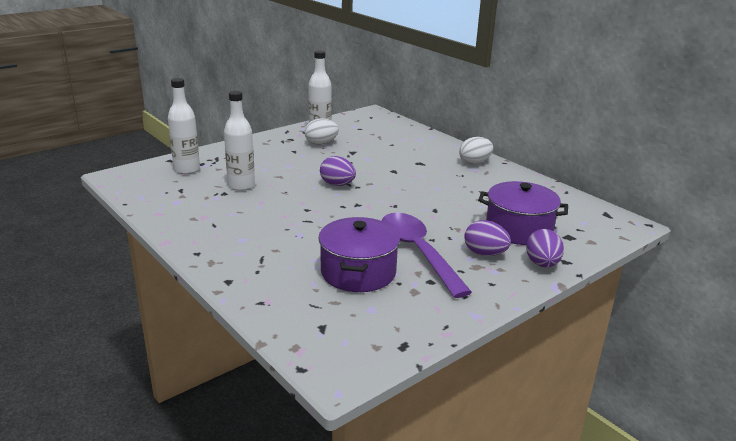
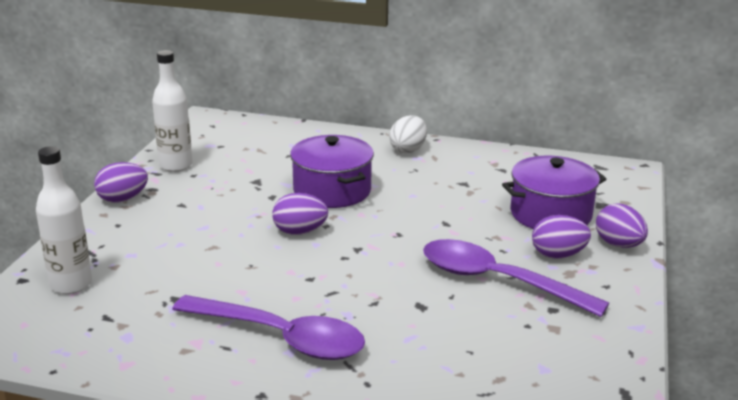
camera: 35 degrees left, 0 degrees up
(241, 186) = (182, 278): white bottle -> none
(247, 231) = (281, 337): none -> purple spoon
(268, 139) = (123, 199): none -> purple egg
(321, 143) = (202, 182): white egg -> none
(358, 272) = (473, 332): purple pot -> purple pot (332, 190)

